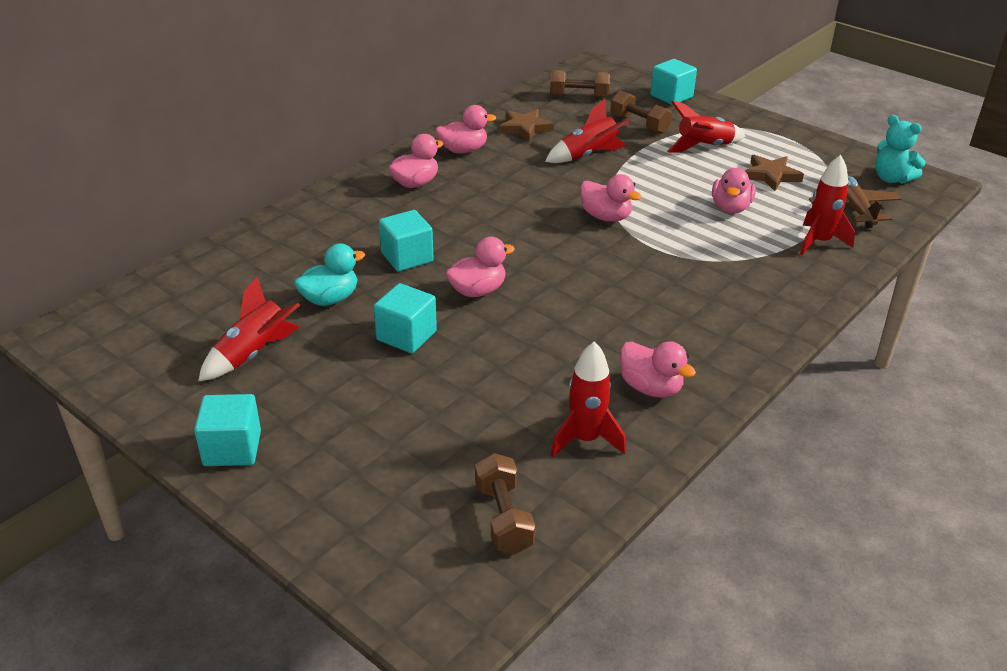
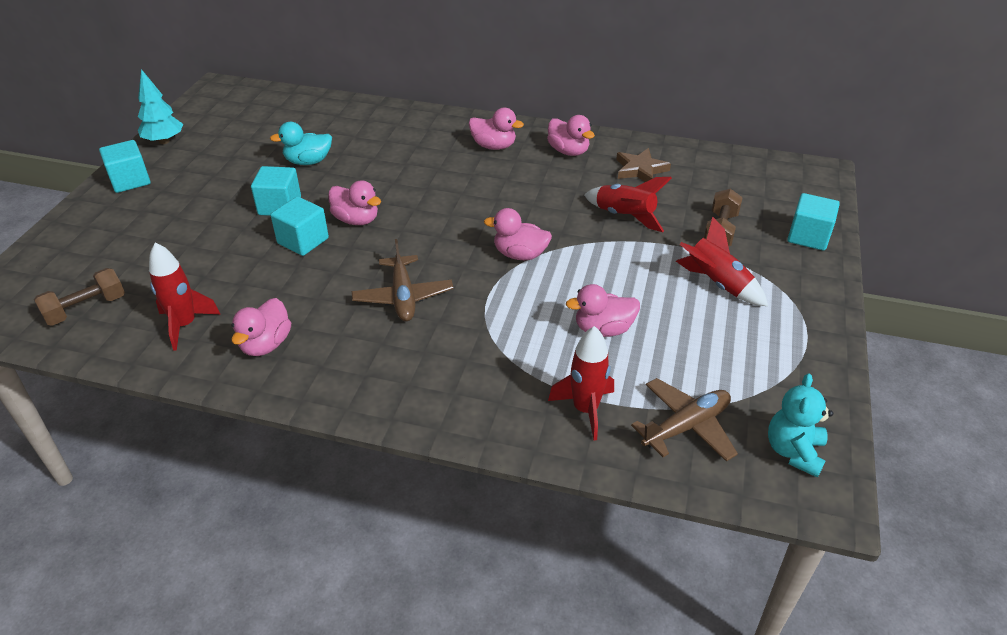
camera: 65 degrees right, 5 degrees up
(156, 404) = (164, 141): none -> turquoise tree
(253, 354) = (230, 155): red rocket -> none
(330, 299) = (308, 161): turquoise duck -> turquoise duck turned 135 degrees clockwise
(407, 257) = (382, 175): turquoise cube -> turquoise cube (303, 241)
(578, 96) = (738, 181): brown dumbbell -> none
(606, 217) = (520, 254): pink duck -> pink duck turned 90 degrees clockwise
(626, 291) = (403, 296): none -> brown plane
(771, 175) = (701, 345): brown star -> none

